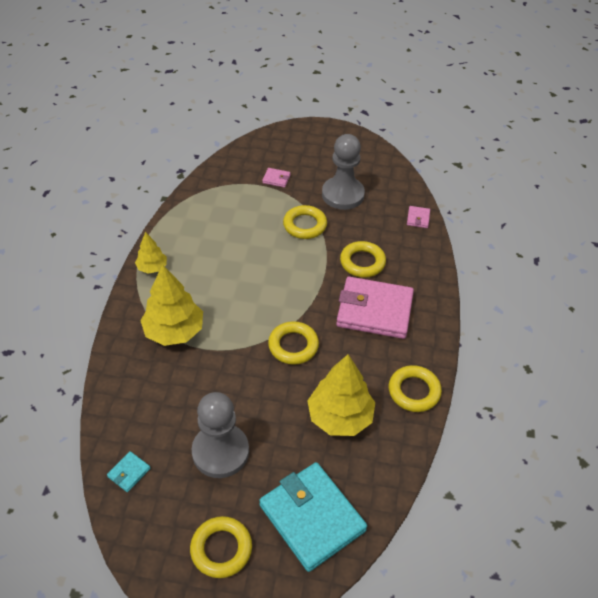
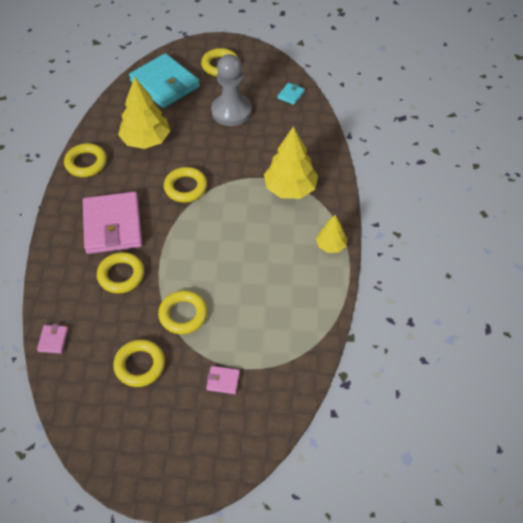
camera: 175 degrees right, 5 degrees up
(343, 195) = (140, 365): grey pawn -> yellow ring
(374, 311) = (113, 225): pink wallet -> pink wallet turned 75 degrees clockwise

